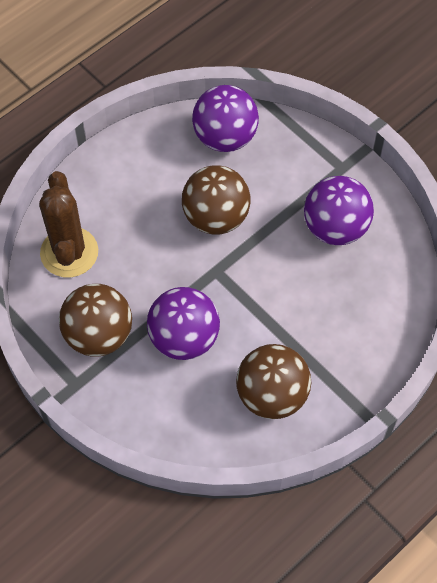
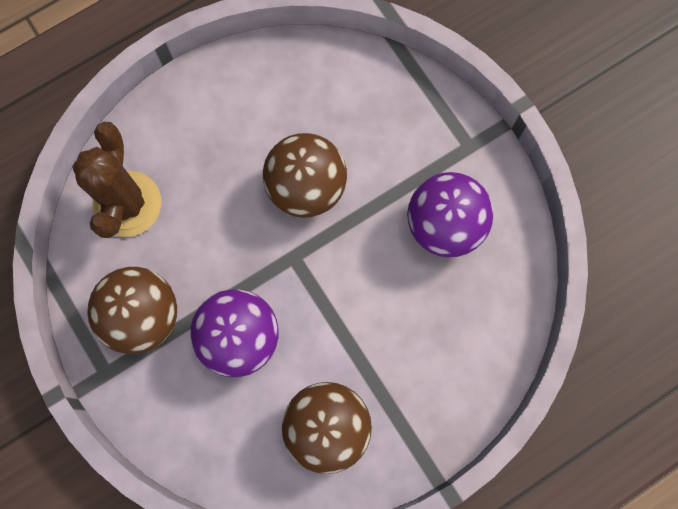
camera: 10 degrees right, 15 degrees up
(225, 137) = (337, 83): purple ball -> none

